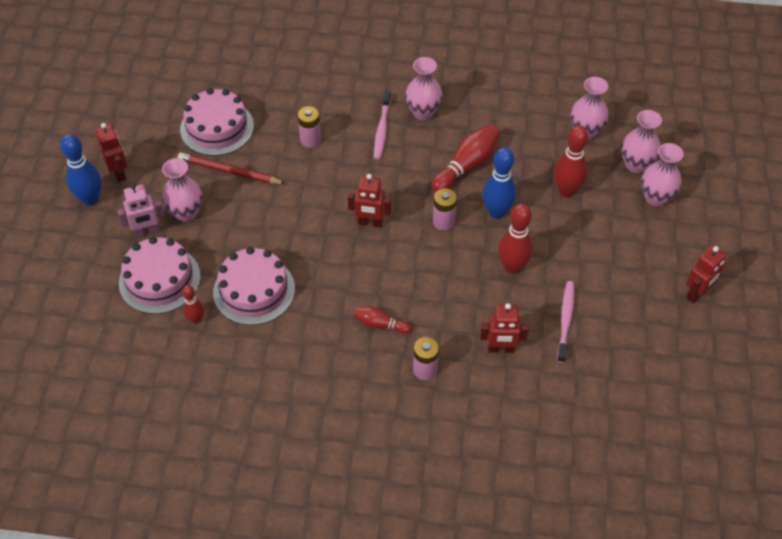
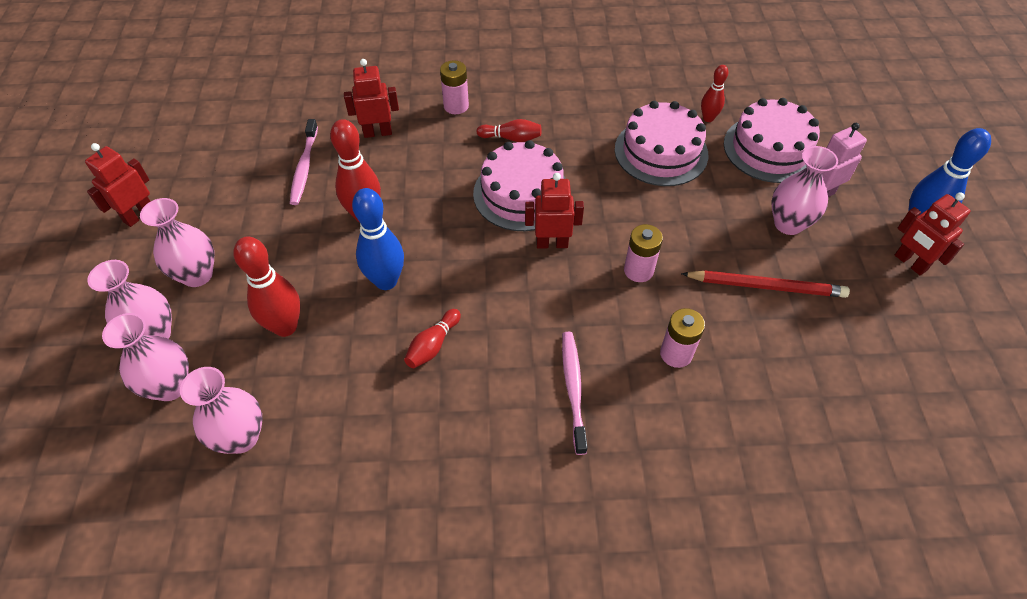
camera: 170 degrees right, 0 degrees up
(217, 128) = (824, 353): pink cake -> pink cake (521, 193)
(423, 112) = (514, 434): pink vase -> pink vase (197, 275)
(443, 222) = (456, 258): pink battery -> pink battery (638, 270)
(466, 166) = (433, 345): red bowling pin -> red bowling pin, size x0.58

